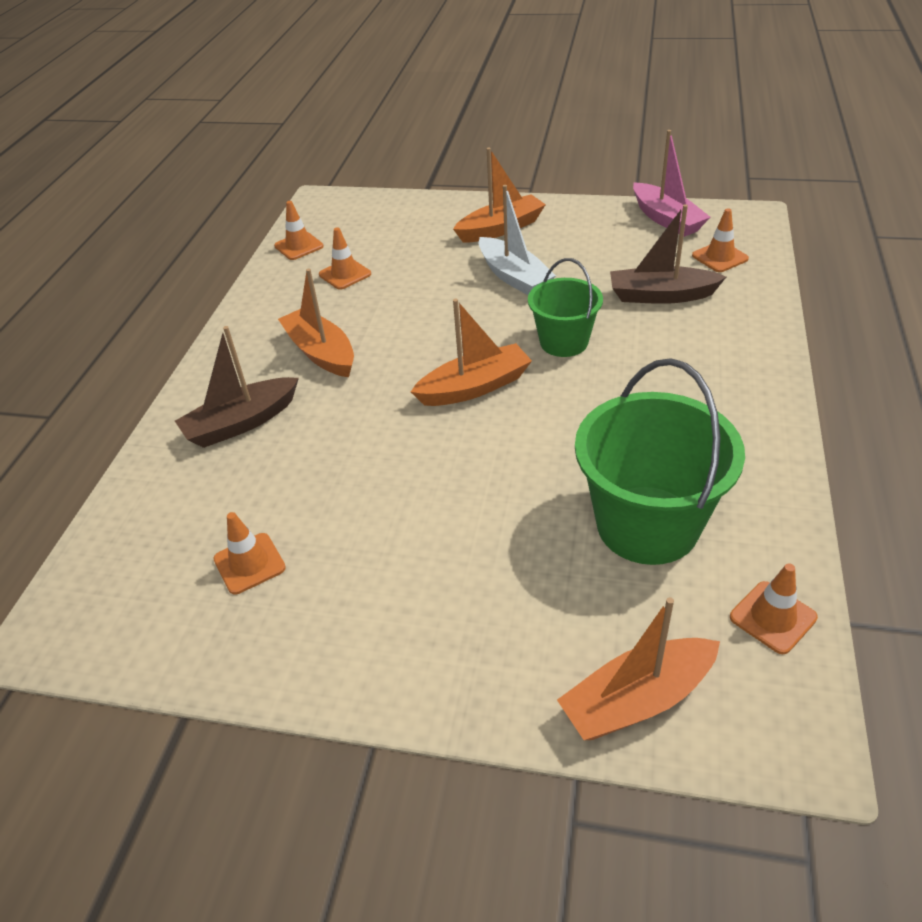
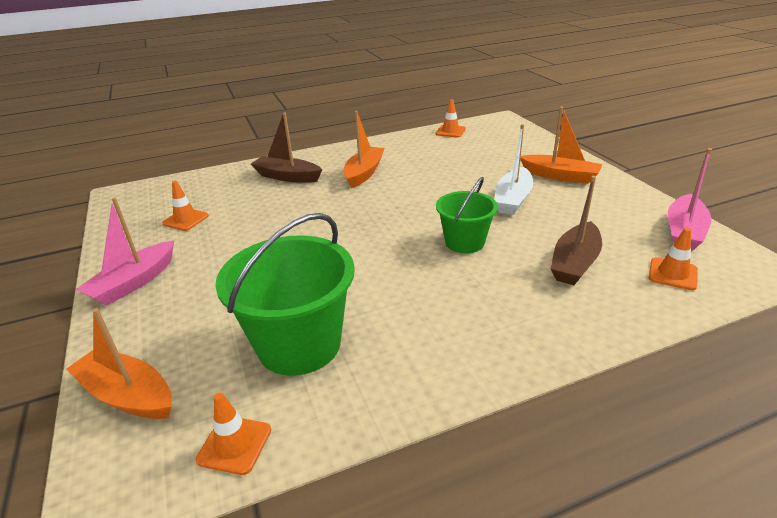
camera: 55 degrees right, 10 degrees down
(345, 274) = (442, 152): orange traffic cone -> none
(381, 657) = (134, 282): none -> pink boat
(474, 387) = (381, 228): orange boat -> none
(661, 296) = (574, 263): brown boat -> brown boat turned 120 degrees counterclockwise

